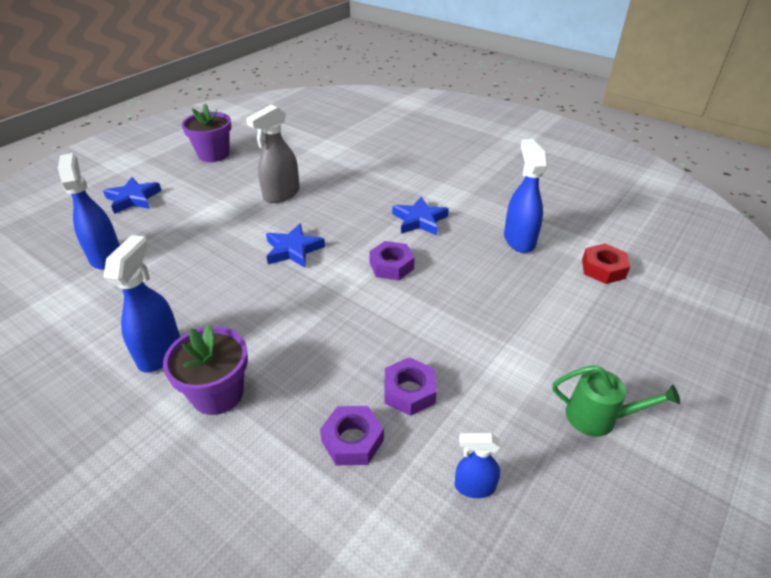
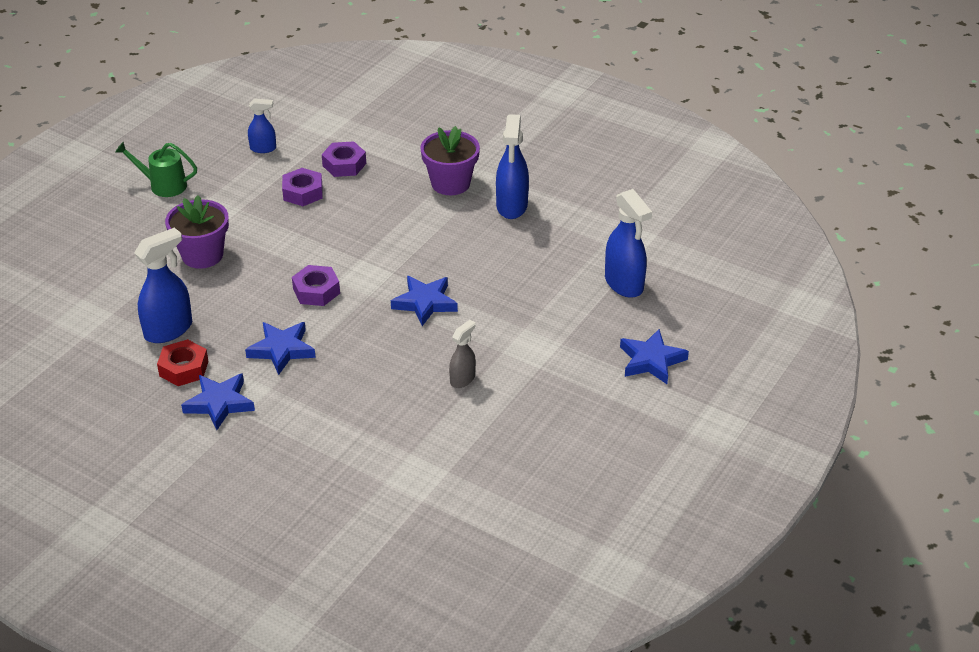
camera: 175 degrees right, 0 degrees up
(213, 154) = (591, 451): purple flower pot -> purple flower pot (202, 255)
(281, 194) = (462, 379): grey spray bottle -> grey spray bottle, size x0.57
(461, 189) = (219, 403): none -> blue star
(519, 240) = (169, 330): blue spray bottle -> blue spray bottle turned 120 degrees counterclockwise
(603, 269) = (91, 300): red nut -> red nut (184, 368)

